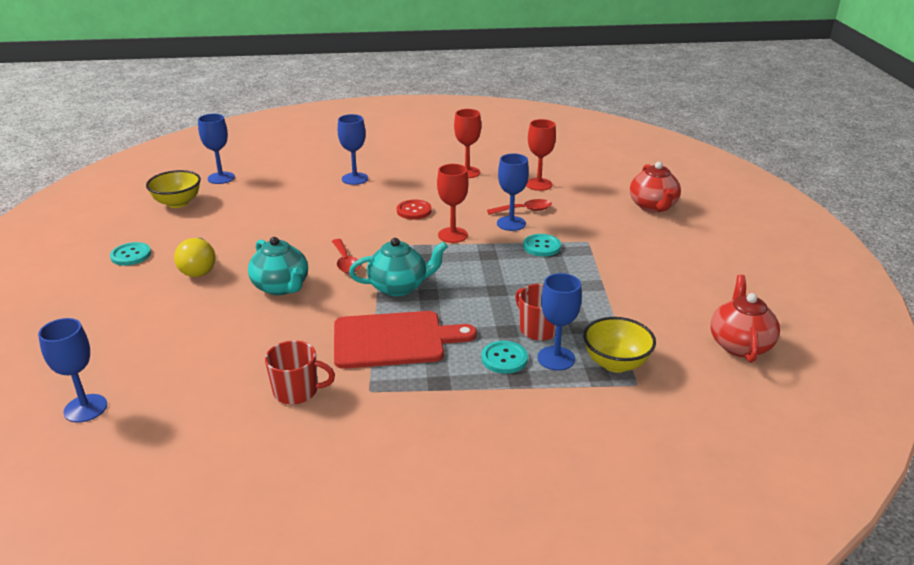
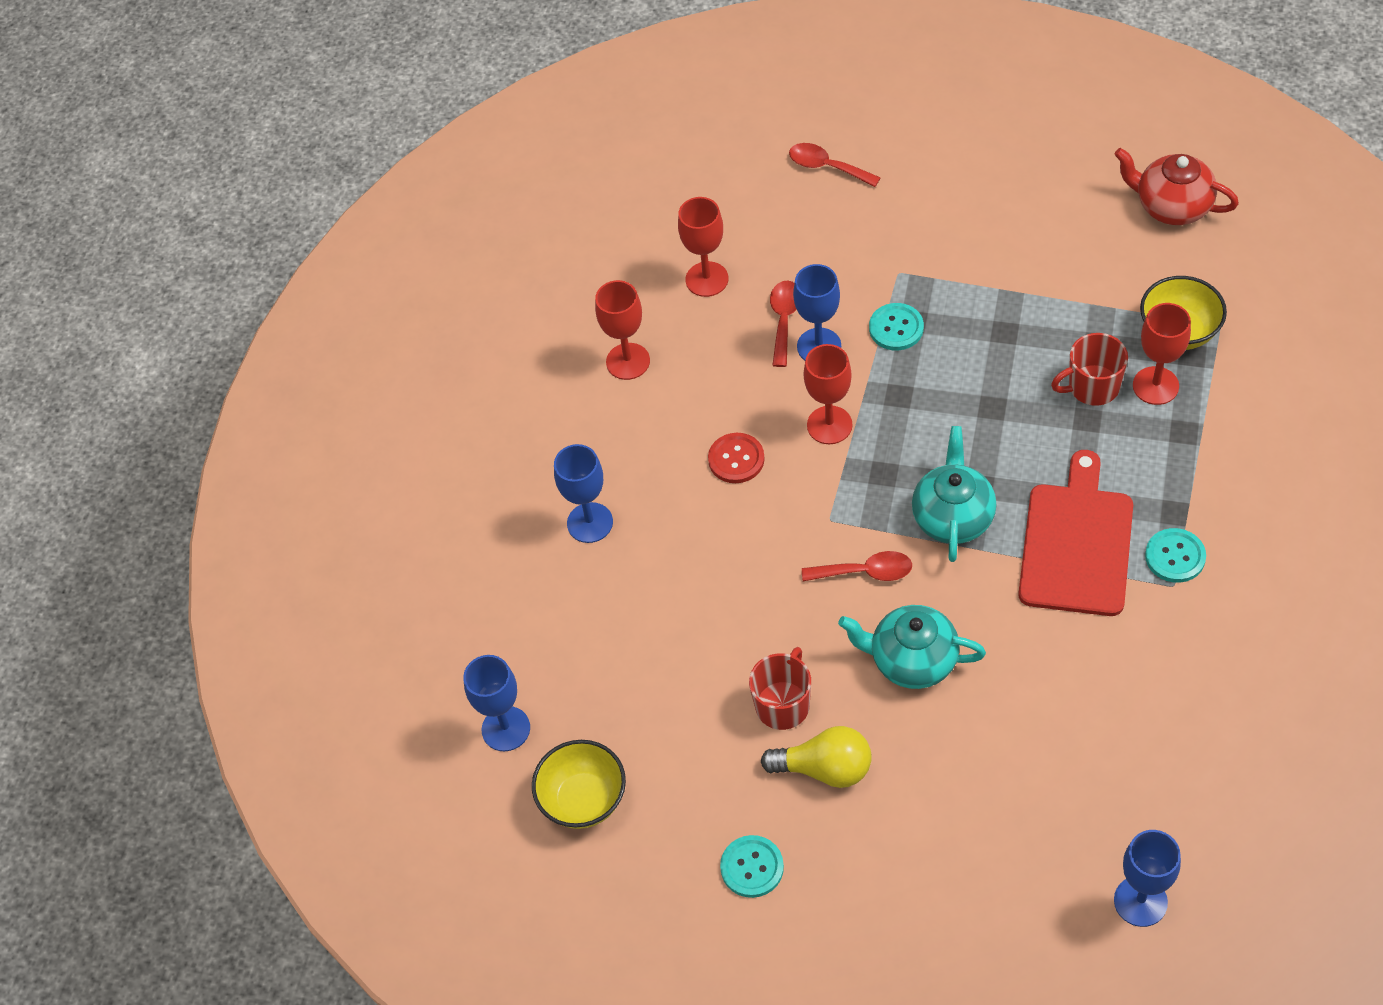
camera: 65 degrees left, 25 degrees up
(281, 287) = (912, 660): turquoise teapot -> turquoise teapot turned 150 degrees counterclockwise
(297, 391) = (1158, 662): red mug -> red mug (783, 704)
(504, 358) = (1144, 437): turquoise button -> turquoise button (1175, 556)
(556, 358) = (1155, 386): blue goblet -> red goblet
(653, 206) = (827, 167): red teapot -> red spoon

